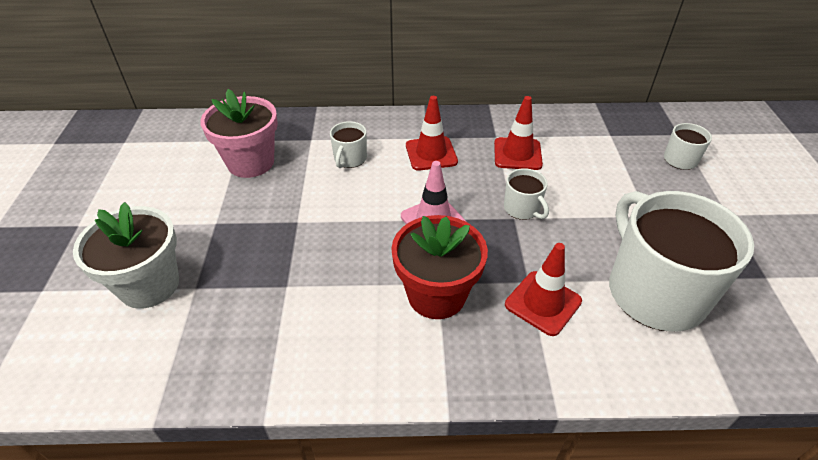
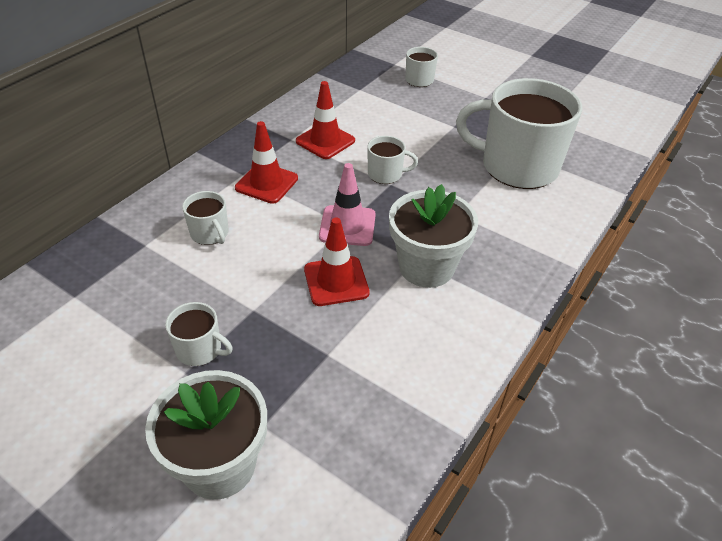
camera: 55 degrees left, 0 degrees up
(240, 218) = (200, 349): none -> white mug
(251, 162) = (123, 305): pink flower pot -> none
(436, 295) = (426, 267): red flower pot -> white flower pot
(543, 303) = (483, 219): red traffic cone -> red traffic cone (336, 281)

